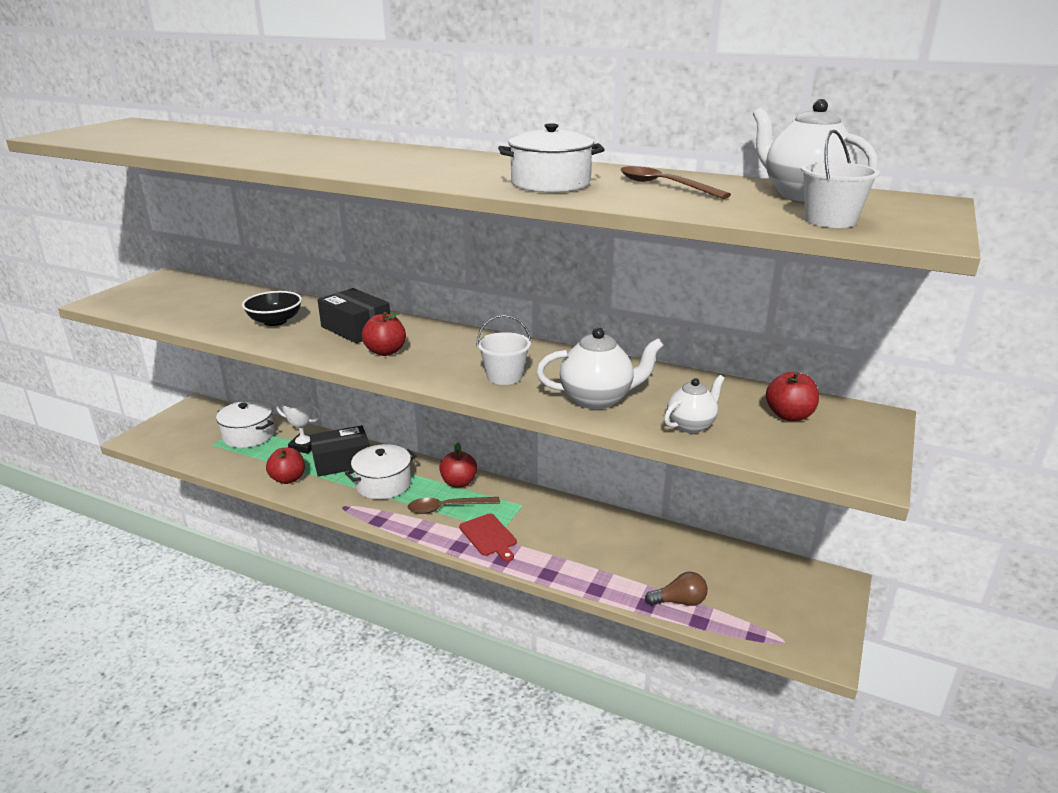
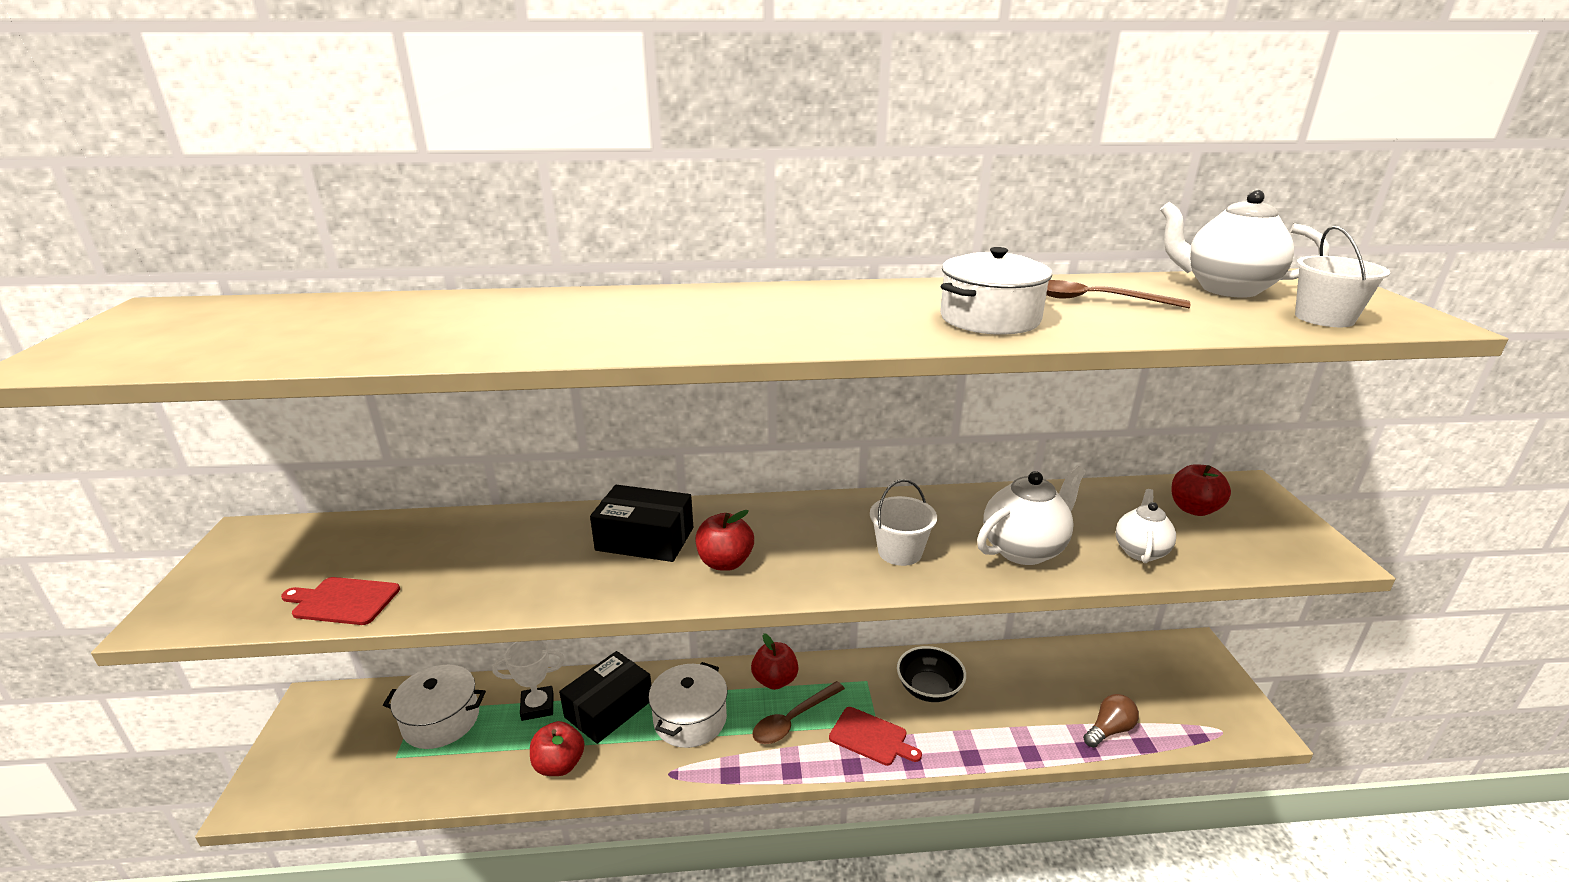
camera: 30 degrees left, 0 degrees up
(174, 316) = (343, 601): none -> red cutting board
(275, 321) = (518, 561): black bowl -> black bowl (929, 689)

